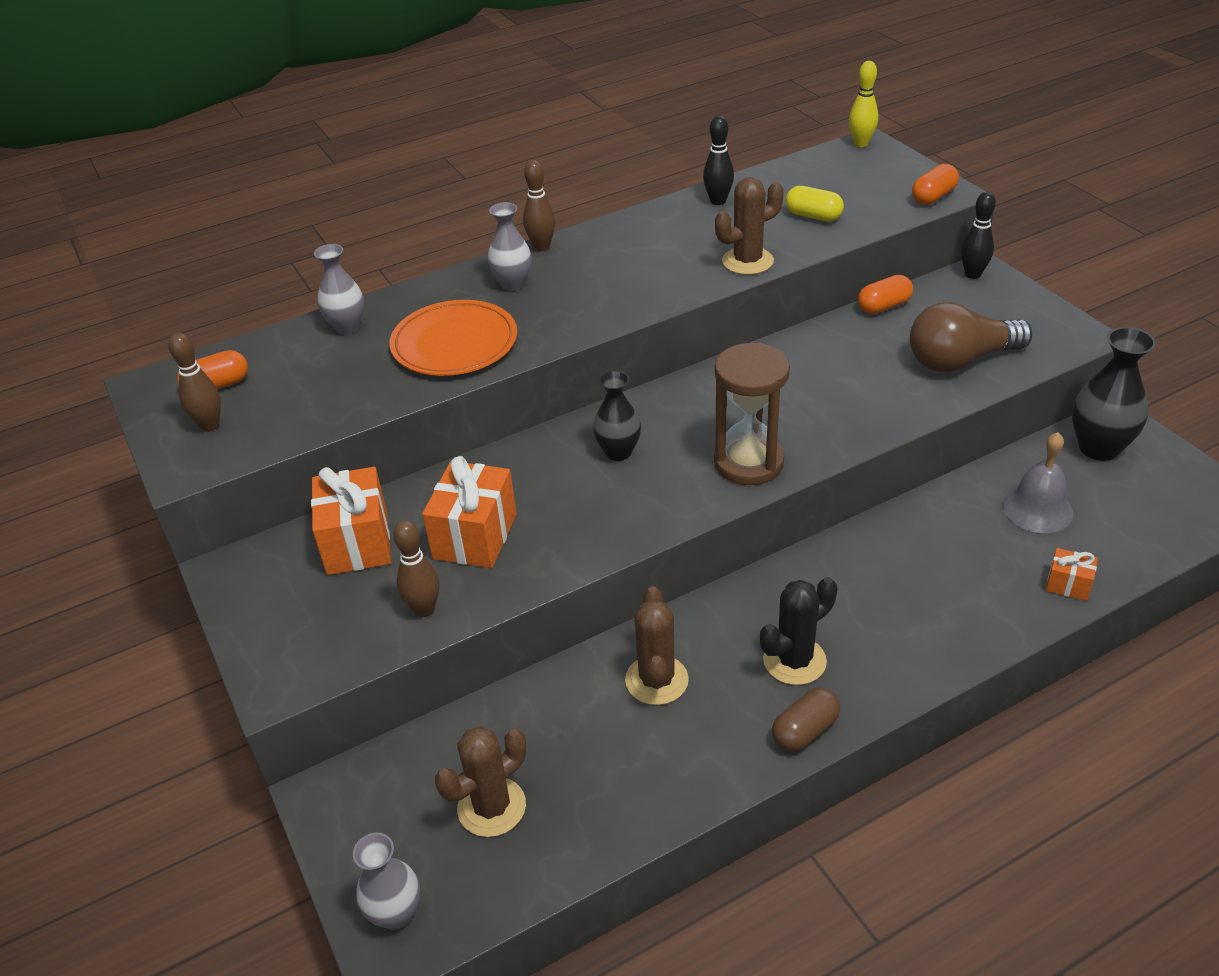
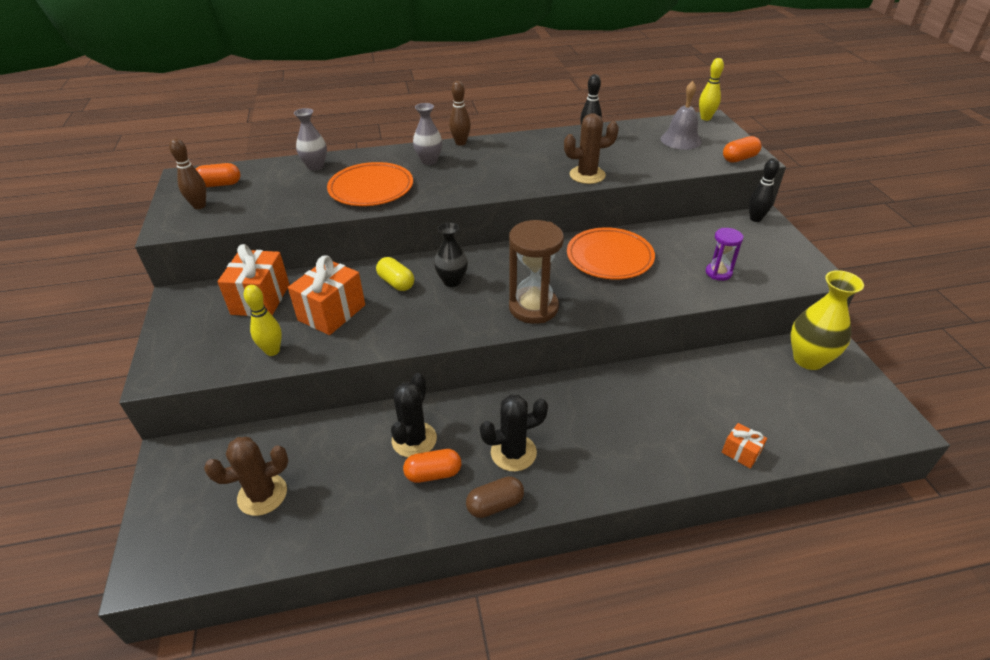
camera: 15 degrees right, 0 degrees up
(396, 913) = (162, 548): grey vase -> none
(424, 609) = (272, 351): brown bowling pin -> yellow bowling pin
(656, 680) = (414, 440): brown cactus -> black cactus
(812, 369) = (609, 257): none -> orange plate
(813, 216) = (648, 156): yellow capsule -> yellow capsule (396, 283)
(883, 306) = (681, 227): orange capsule -> orange capsule (433, 473)
(960, 360) = (718, 273): brown light bulb -> purple hourglass
(1037, 509) = (741, 391): grey bell -> grey bell (681, 140)
(1098, 448) = (808, 359): black vase -> yellow vase

